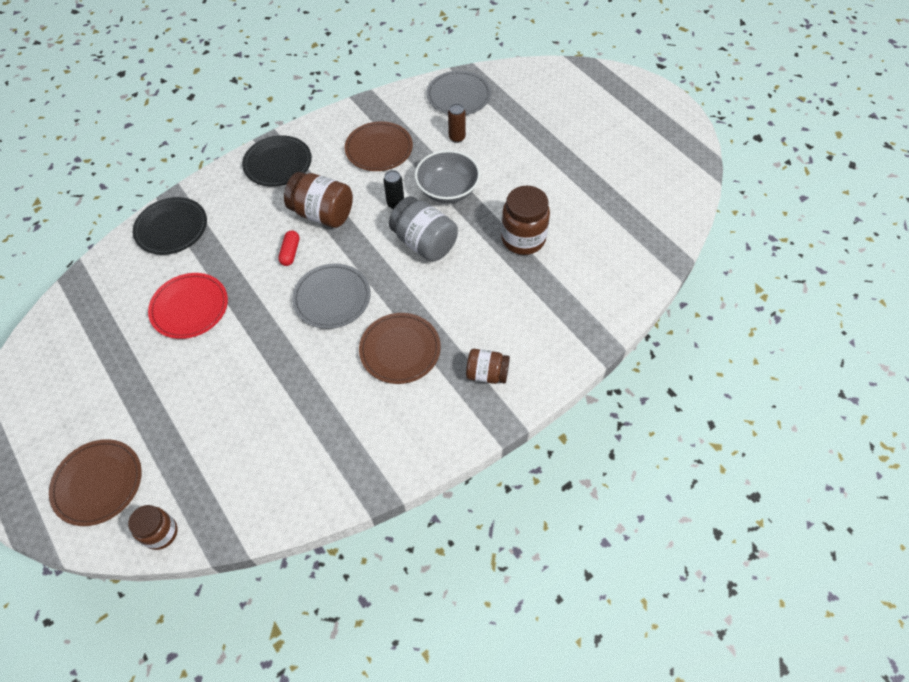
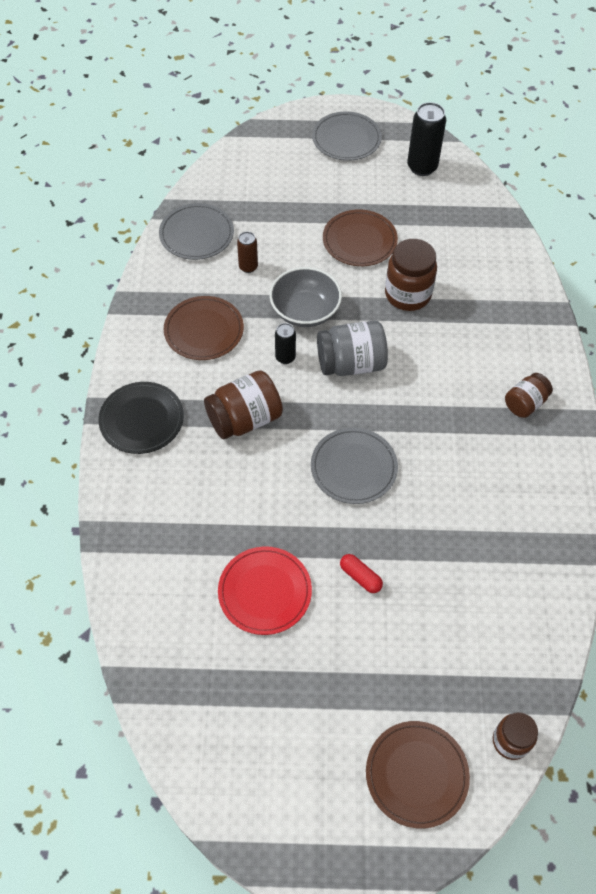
camera: 55 degrees left, 0 degrees up
(171, 228) = (142, 557): black plate -> none
(290, 252) = (270, 471): red capsule -> red capsule (360, 577)
(400, 350) = (453, 449): brown plate -> brown plate (359, 240)
(638, 117) = (346, 139): none -> grey plate
(663, 175) = (422, 167): none -> black can

